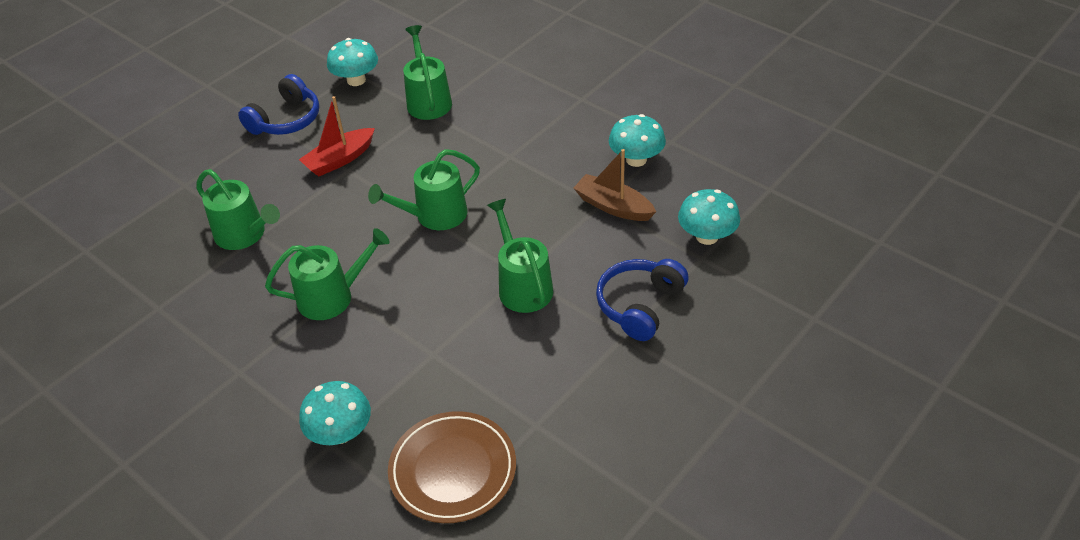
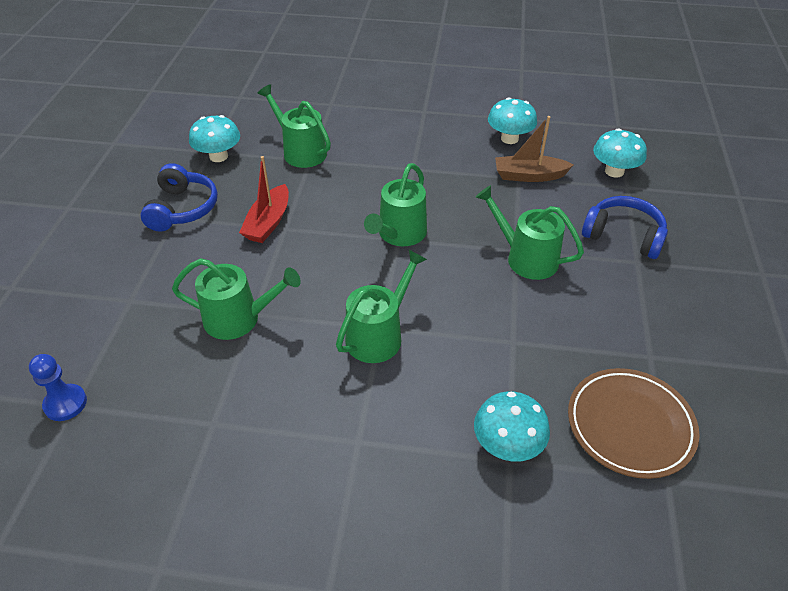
camera: 35 degrees left, 0 degrees up
(82, 246) = (65, 403): none -> blue pawn
(640, 305) = (623, 236): blue headphones -> blue headphones turned 120 degrees clockwise

